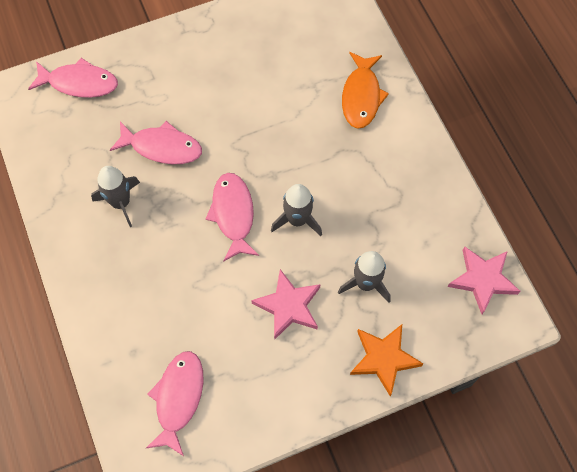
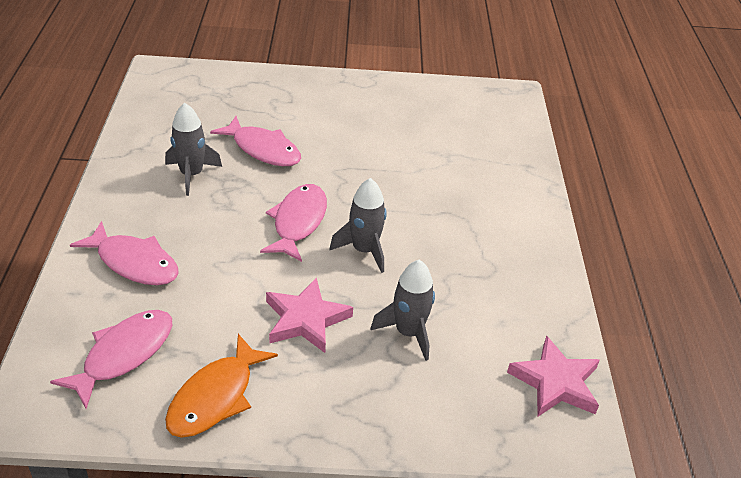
camera: 20 degrees right, 25 degrees down
(79, 83) = (220, 83): pink fish -> pink fish (134, 263)
(361, 96) = (494, 179): orange fish -> orange fish (215, 397)
(384, 359) = (388, 413): orange star -> none

